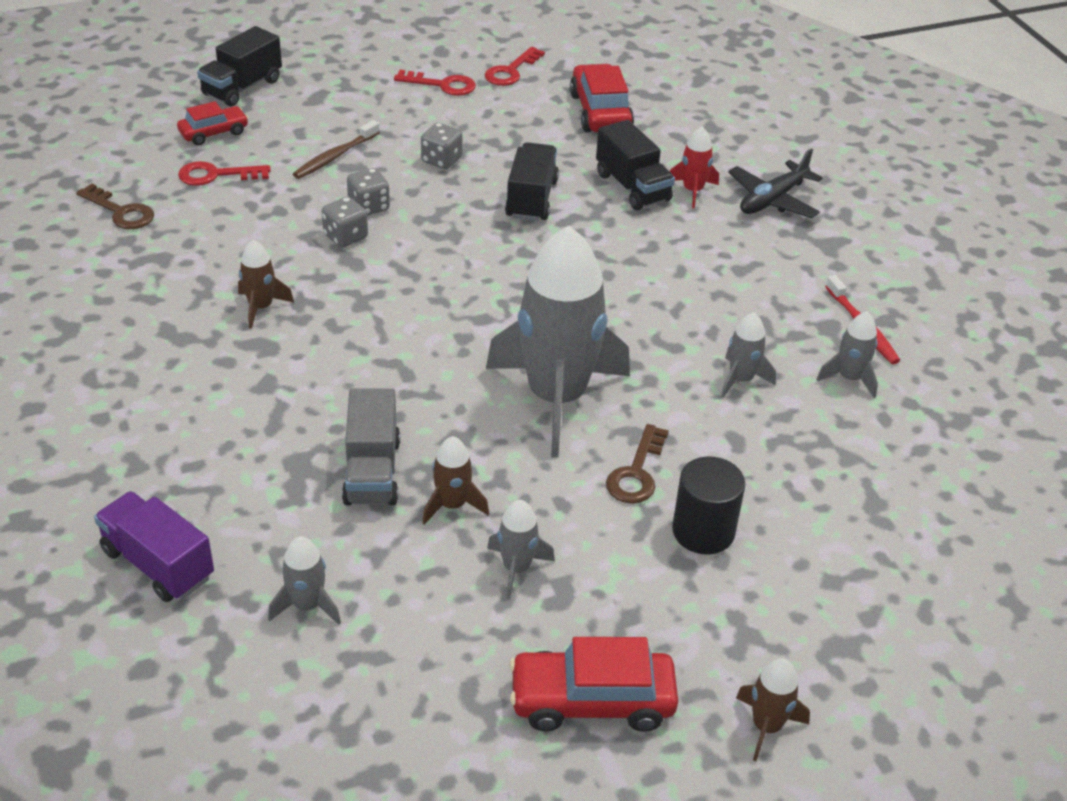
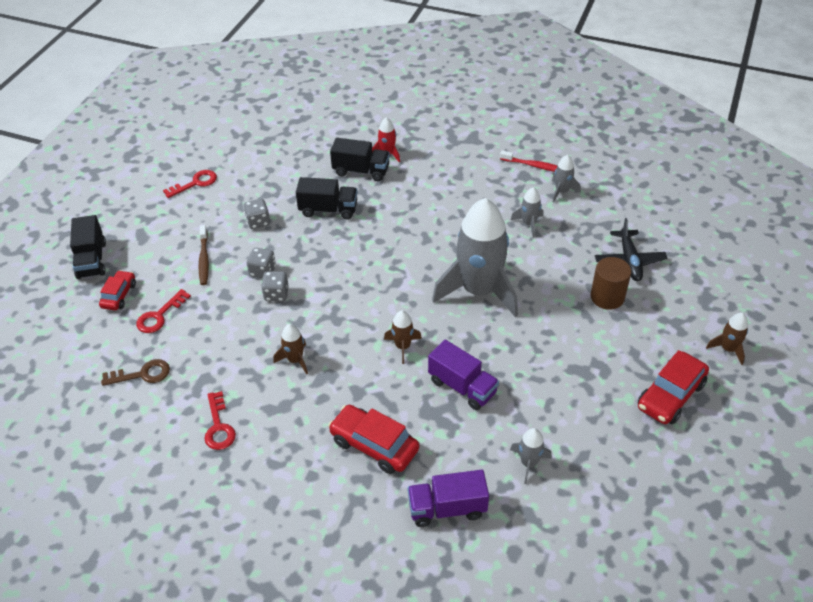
camera: 45 degrees left, 5 degrees up
(372, 471) = (462, 387): grey truck -> purple truck
(452, 505) = (513, 371): brown rocket -> brown rocket (403, 346)
(511, 71) = (217, 152): red key -> red key (219, 426)
(516, 568) = (573, 372): grey rocket -> none
(531, 199) = (328, 210): black truck -> black truck turned 135 degrees clockwise
(600, 112) = (291, 144): red car -> red car (374, 445)
(637, 472) = (552, 295): brown key -> none
(703, 531) = (607, 297): black cylinder -> brown cylinder
(772, 200) = (423, 134): black plane -> black plane (629, 261)

